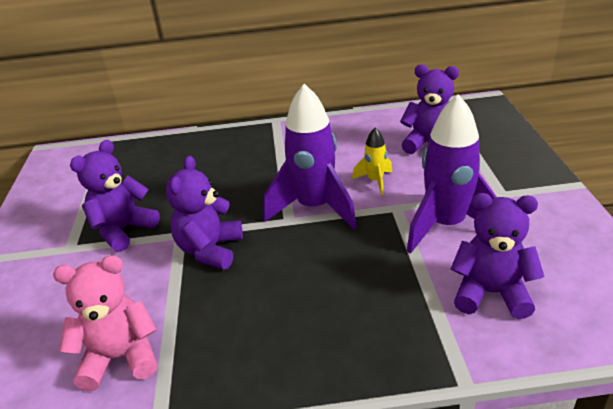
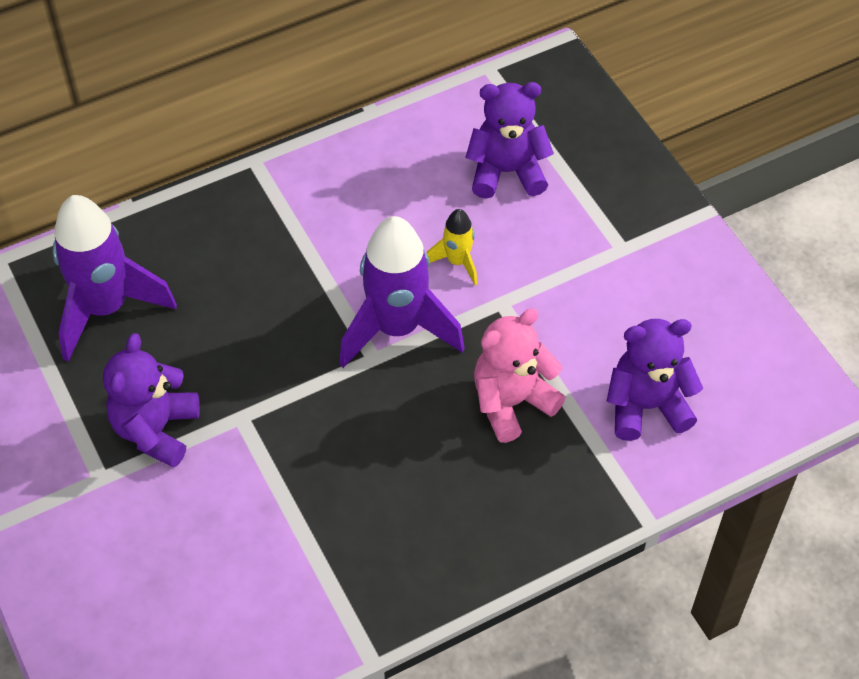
camera: 25 degrees left, 20 degrees up
(120, 357) = (280, 602): pink teddy bear -> pink teddy bear (512, 402)
(210, 250) = (296, 431): purple teddy bear -> none
(446, 226) = (571, 319): purple rocket -> purple rocket (106, 308)

